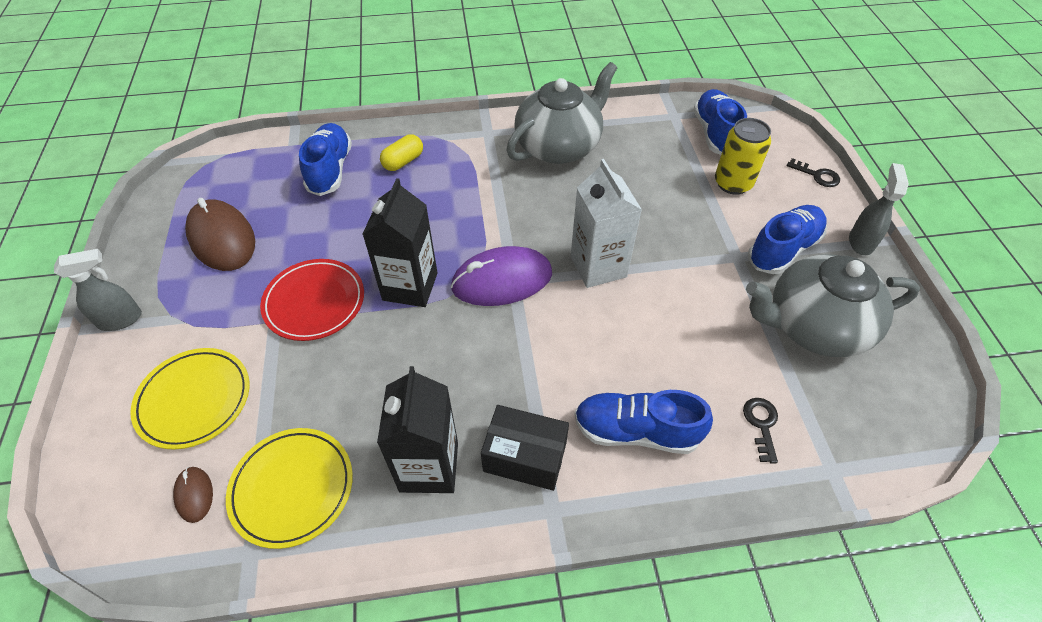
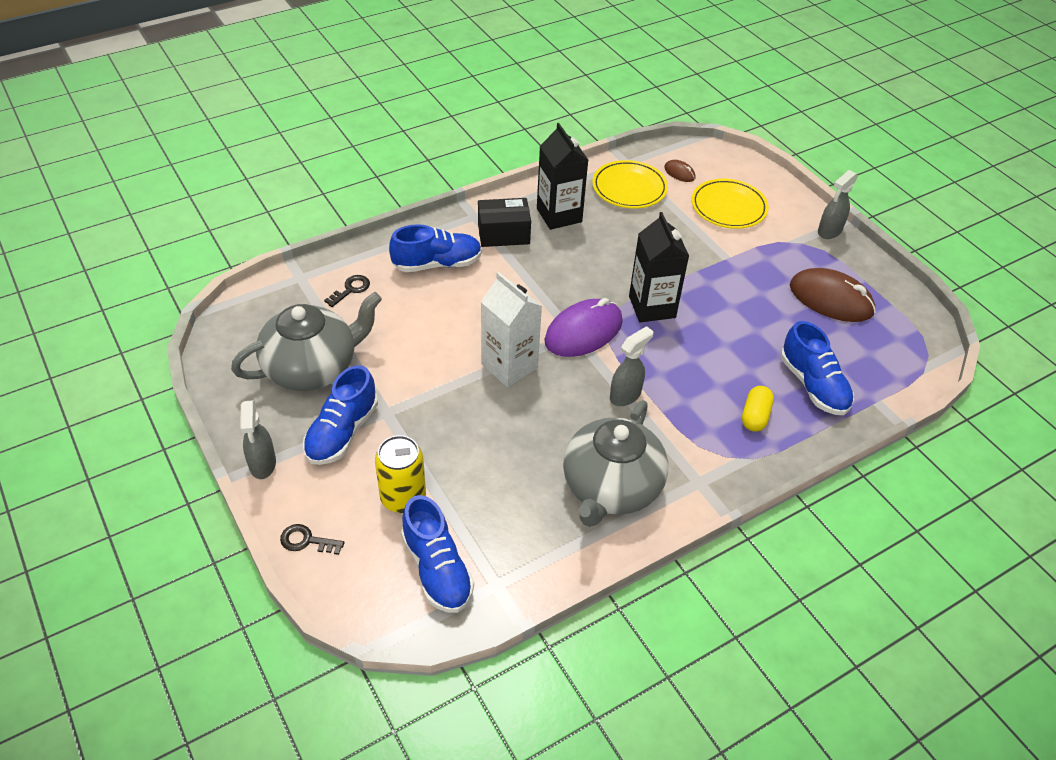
camera: 155 degrees right, 5 degrees down
(314, 302) = (712, 277): red plate -> none
(501, 208) = (625, 395): none -> grey spray bottle
(761, 424) = (351, 289): black key -> black key turned 120 degrees counterclockwise

